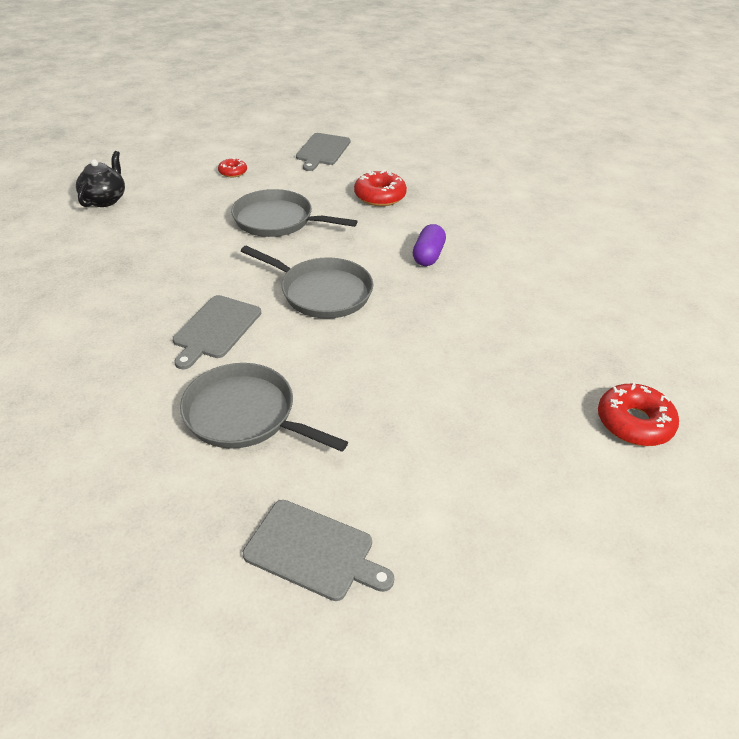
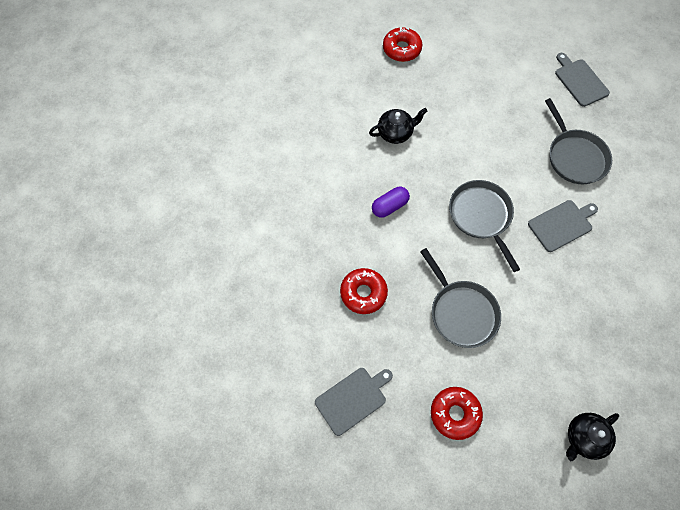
camera: 140 degrees left, 25 degrees up
(233, 172) = (455, 413): red donut -> red donut, size x1.74
(504, 318) = (395, 133): none -> black teapot

